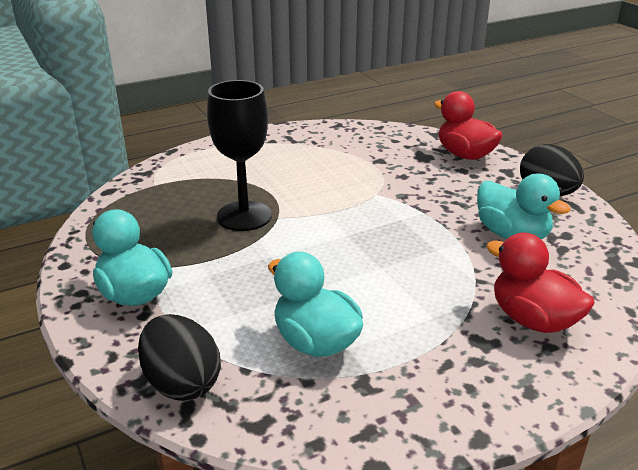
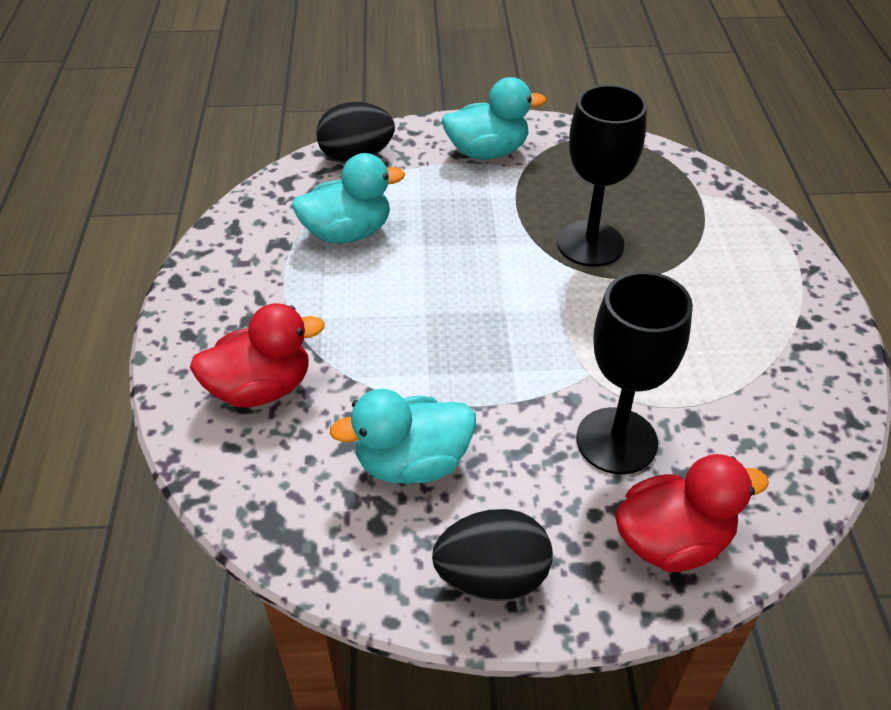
camera: 115 degrees right, 15 degrees up
(419, 177) = (616, 441): none -> black goblet

